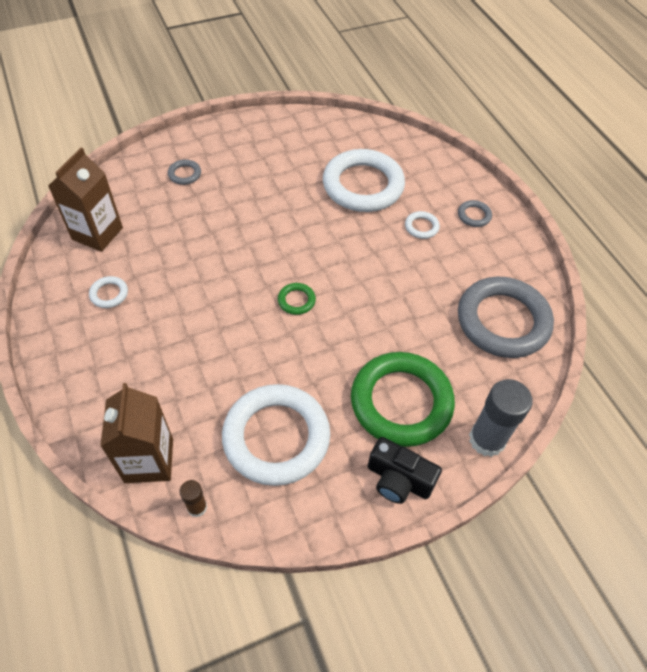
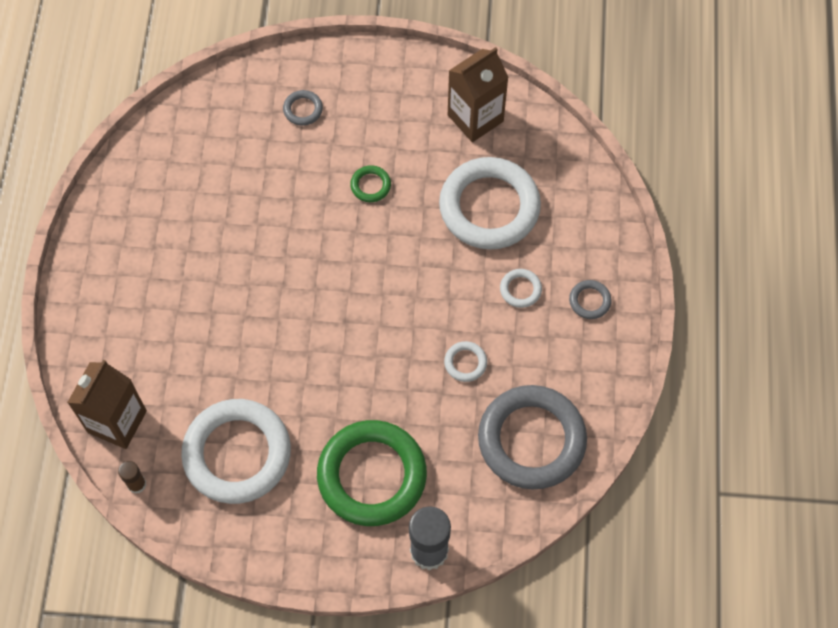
camera: 30 degrees right, 10 degrees up
(97, 233) = (179, 150): brown carton -> brown carton (475, 118)
(109, 294) = (159, 230): white ring -> white ring (465, 363)
(296, 300) = (335, 319): green ring -> green ring (370, 185)
(398, 479) = (323, 547): black camera -> none

